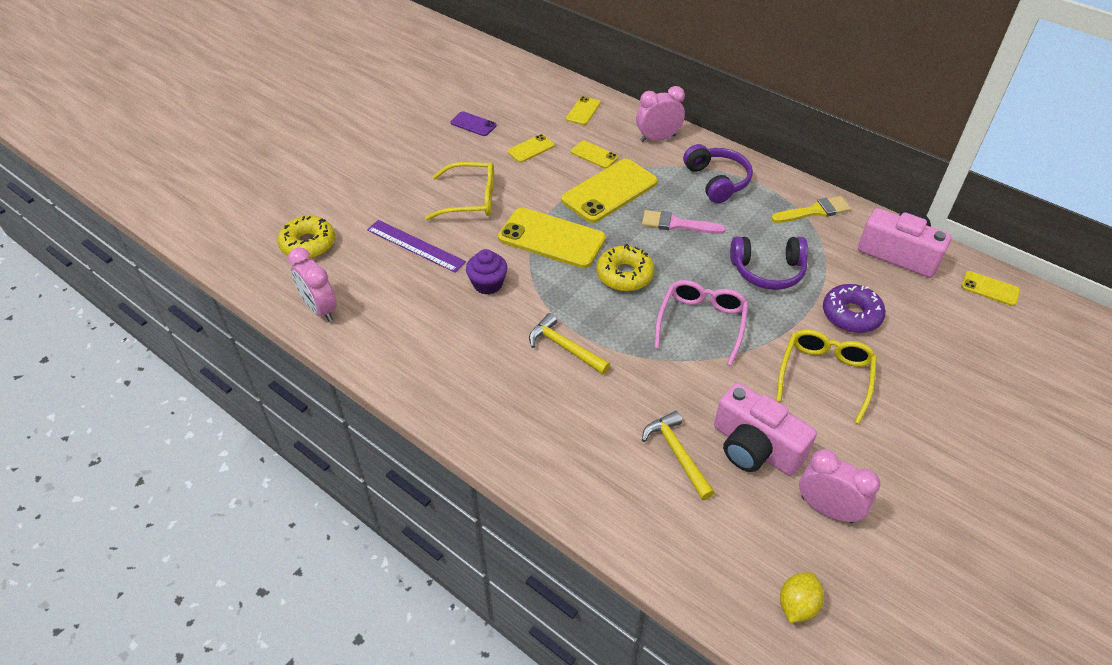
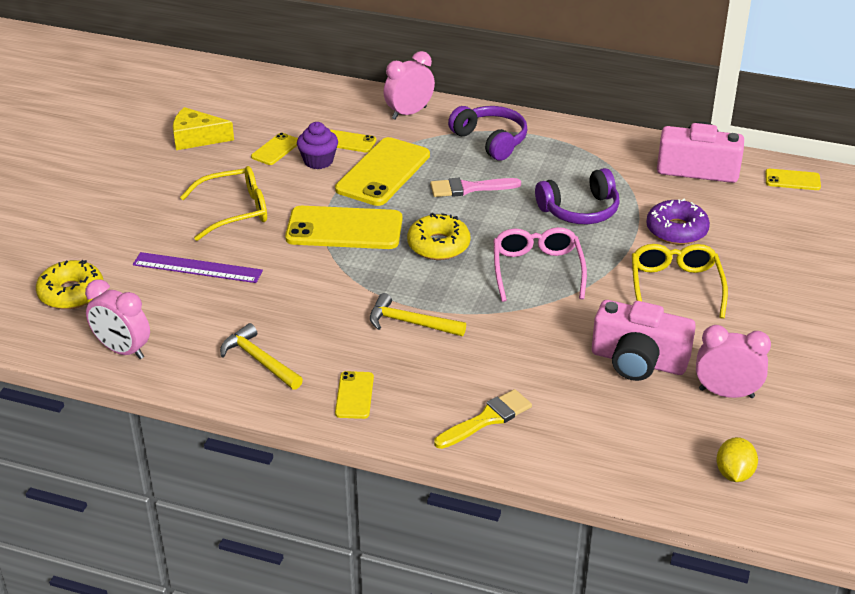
camera: 20 degrees left, 10 degrees down
(473, 124) = (197, 138): purple phone -> yellow cheese
(488, 284) = (298, 285): purple cupcake -> purple cupcake (318, 161)
(583, 111) = (314, 102): yellow phone -> yellow phone (354, 395)
(677, 454) = (568, 385): yellow hammer -> yellow hammer (259, 360)
(814, 211) = (601, 148): yellow brush -> yellow brush (487, 419)

